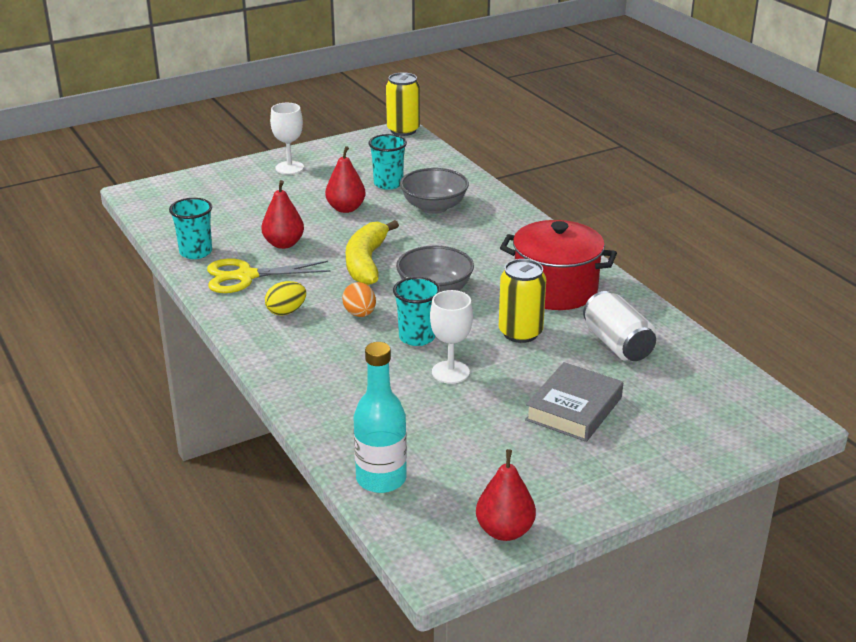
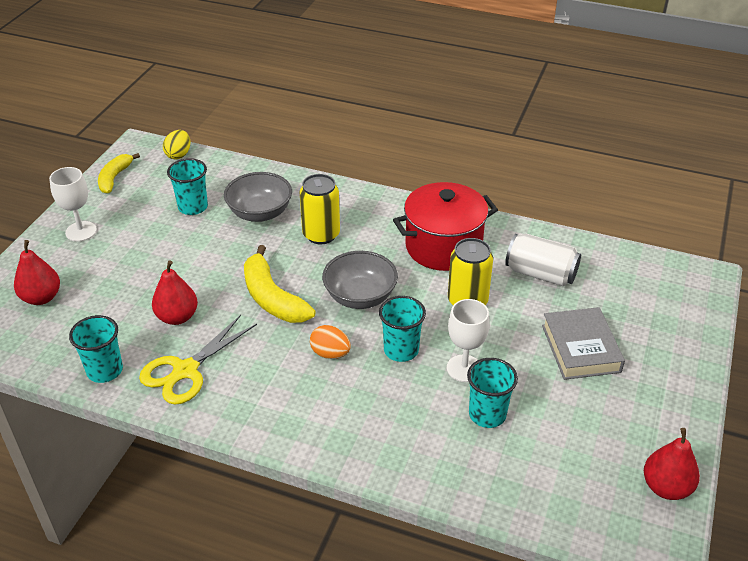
camera: 40 degrees left, 10 degrees up
(286, 311) = (267, 387): yellow egg -> yellow egg (178, 155)
(346, 208) = (187, 251): red pear -> red pear (41, 298)
(357, 145) = (114, 178): none -> yellow banana
(381, 479) = (537, 502): turquoise bottle -> none
(403, 130) = (138, 144): yellow can -> yellow can (321, 234)
(425, 408) = (487, 414): none -> turquoise cup

